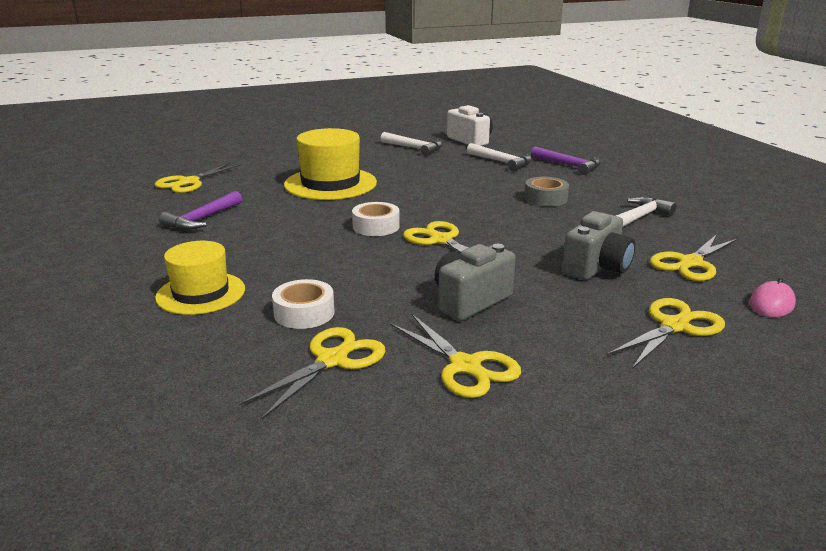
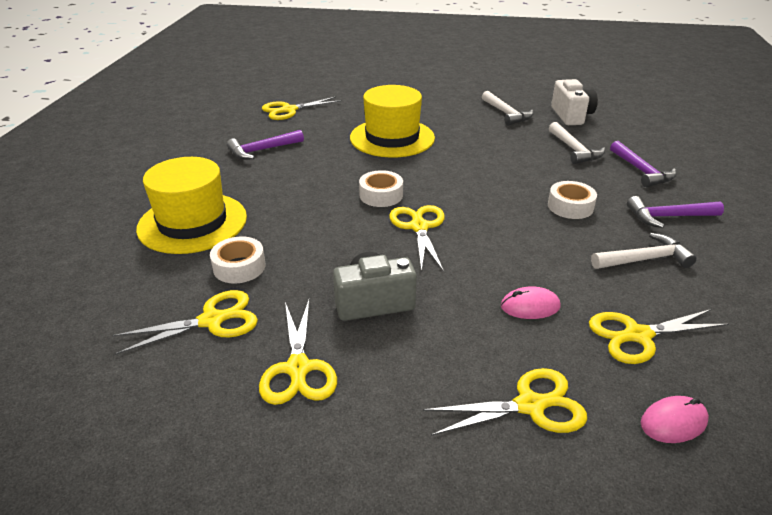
camera: 30 degrees right, 10 degrees up
(201, 293) = (192, 223): yellow hat -> yellow hat, size x1.51
(545, 198) = (570, 206): grey tape -> white tape
(597, 267) = (530, 306): grey camera -> pink mouse
(622, 189) = (668, 217): none -> purple hammer

